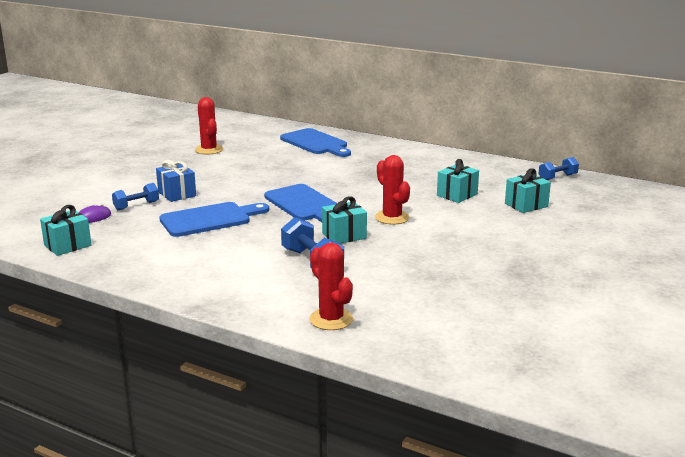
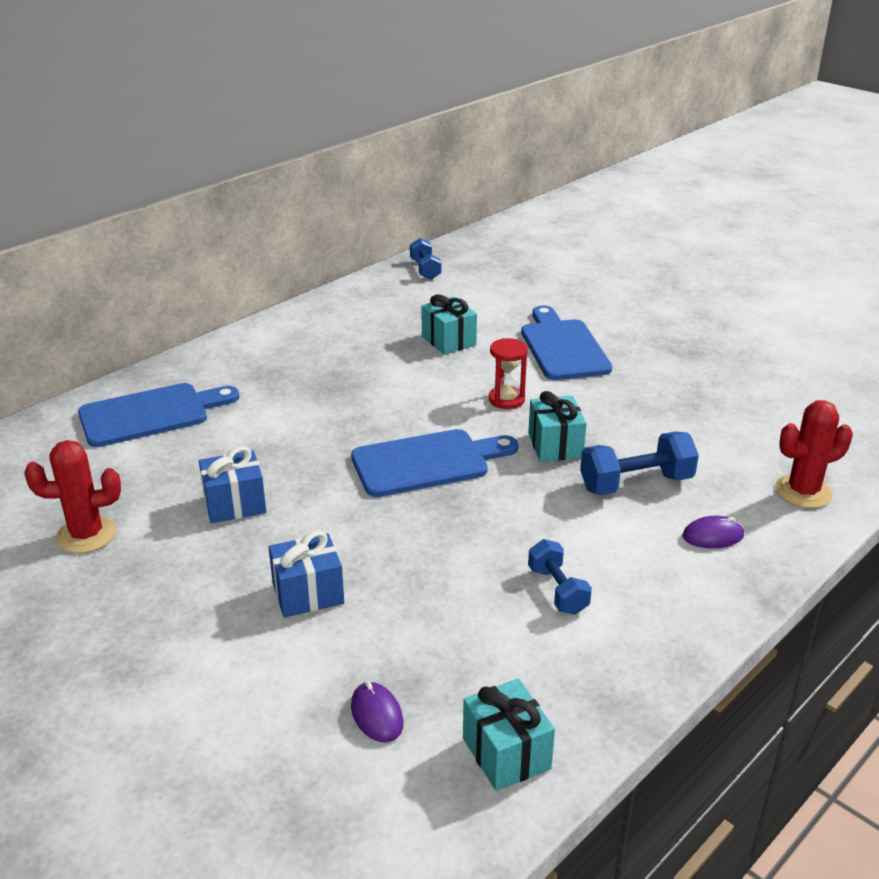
camera: 75 degrees left, 10 degrees up
(136, 206) = (342, 650): blue dumbbell -> blue dumbbell (557, 590)
(209, 219) = (447, 563): blue cutting board -> blue cutting board (563, 347)
(244, 170) = (235, 504): none -> blue gift
(262, 288) = (713, 536): none -> purple mouse
(392, 218) = (506, 399): red cactus -> red hourglass
(526, 205) = (502, 306): turquoise gift -> none

